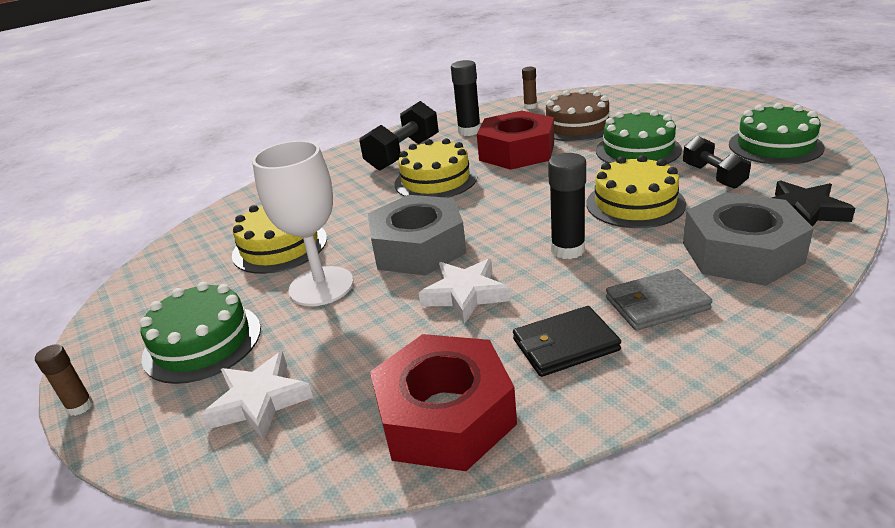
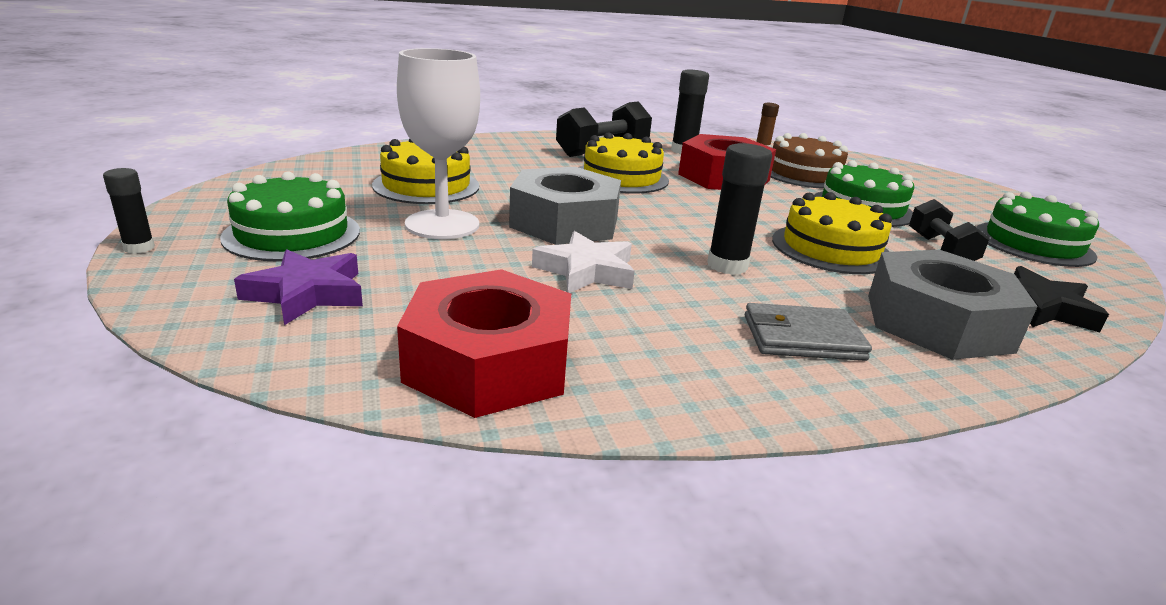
camera: 10 degrees right, 5 degrees down
(80, 406) = (139, 248): brown glue stick -> black glue stick
(259, 401) = (307, 293): white star -> purple star
(565, 345) = (669, 342): black wallet -> none

